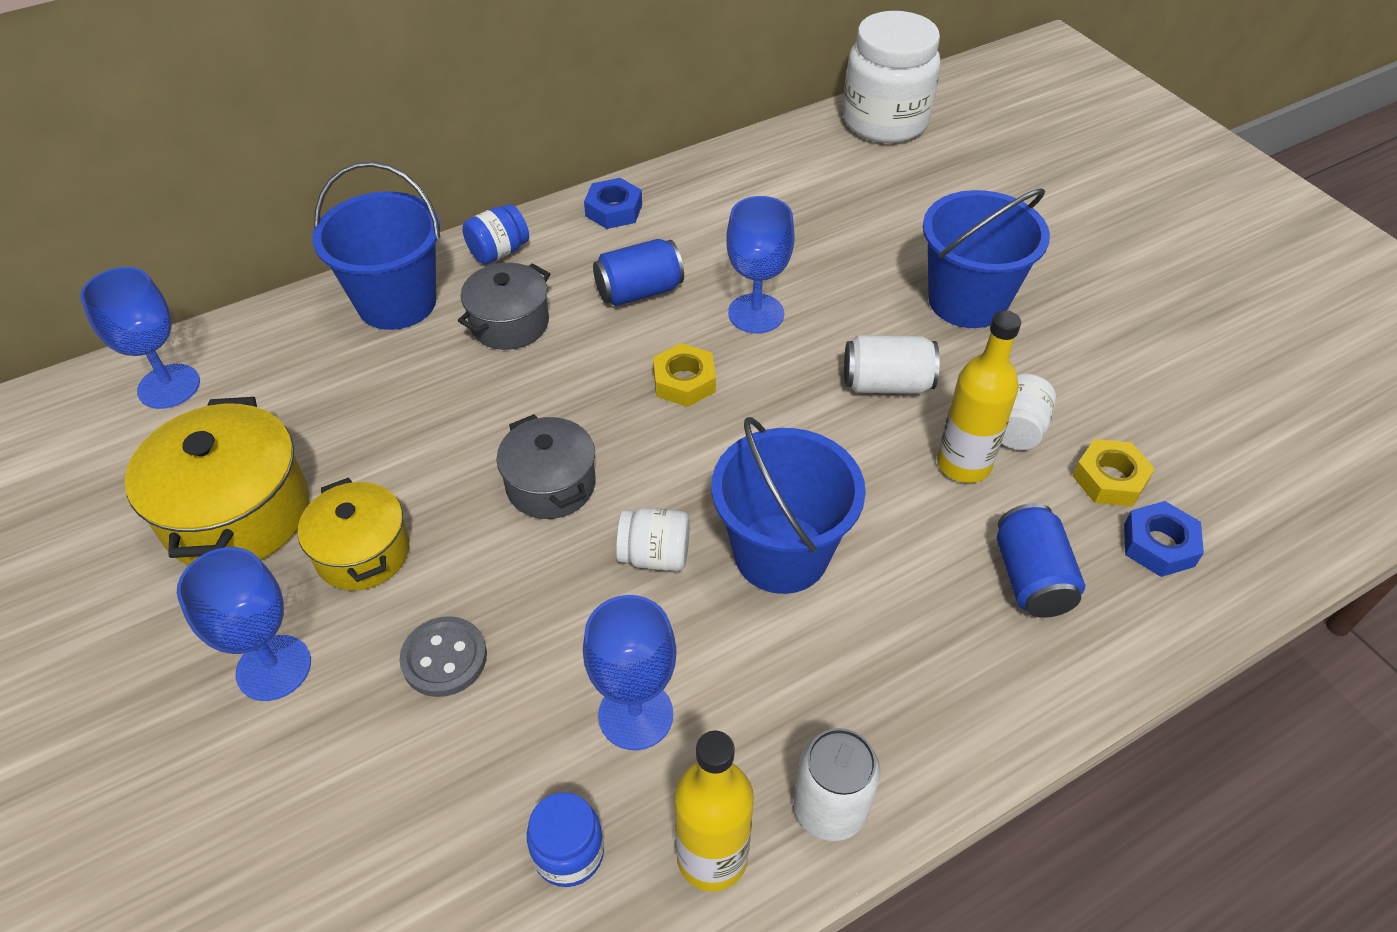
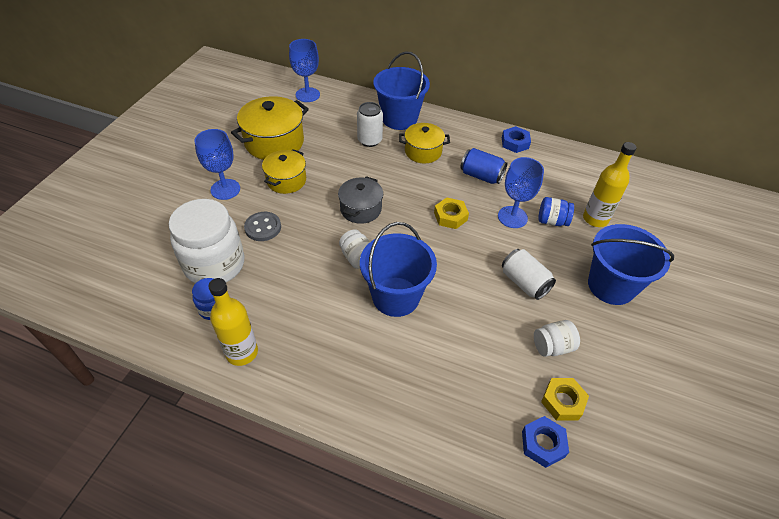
camera: 50 degrees right, 0 degrees up
(498, 252) = (453, 127): blue jar -> blue jar (552, 221)
(509, 323) = (423, 151): grey pot -> yellow pot
(636, 715) = (283, 294): blue goblet -> none
(830, 808) = (290, 380): white can -> white can (369, 140)
(885, 122) = (689, 193): white jar -> white jar (215, 265)
(963, 464) = (508, 336): yellow bottle -> yellow bottle (595, 219)
(1031, 578) = (469, 396): blue can -> none

